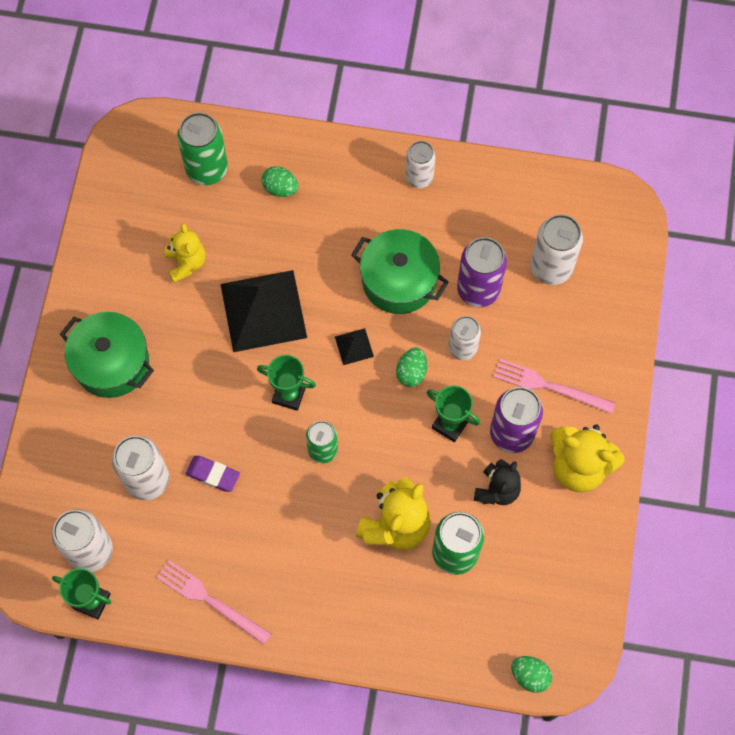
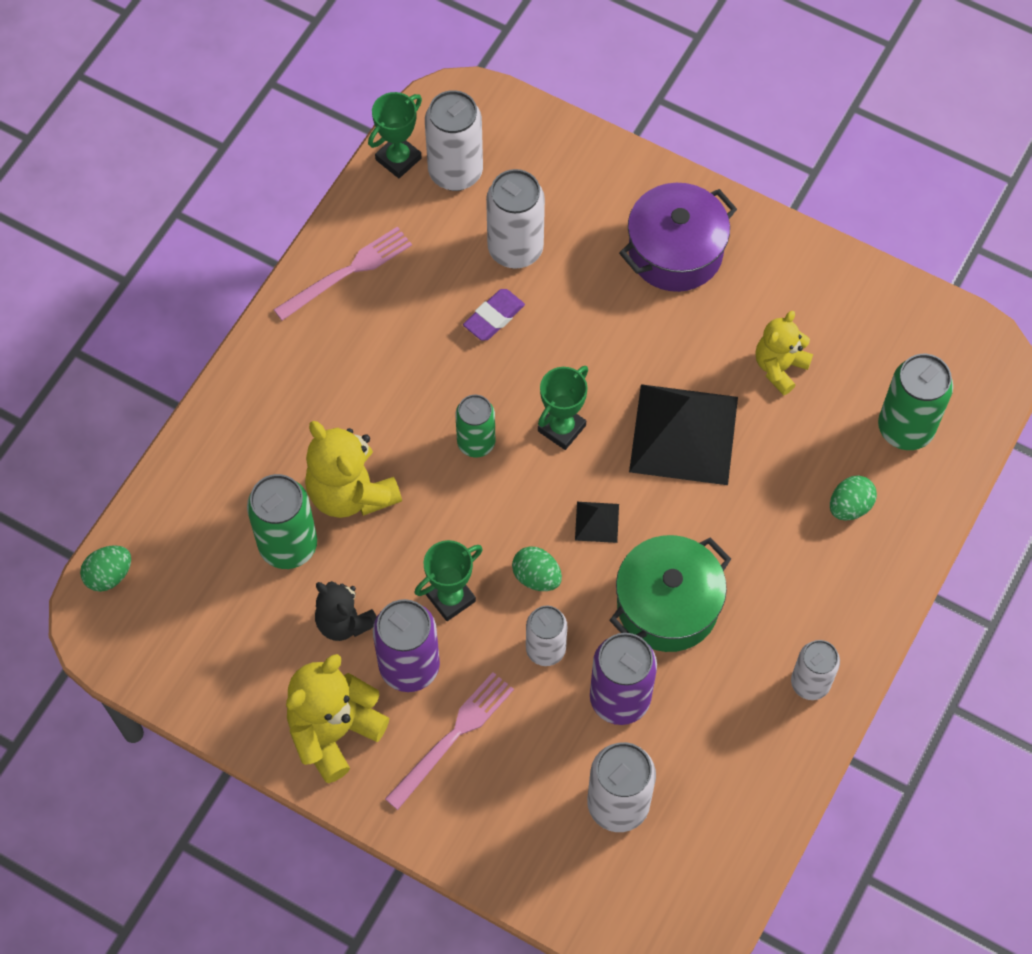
camera: 110 degrees right, 5 degrees down
(112, 363) = (675, 252): green pot -> purple pot
(186, 263) = (779, 367): yellow teddy bear -> yellow teddy bear turned 120 degrees clockwise

